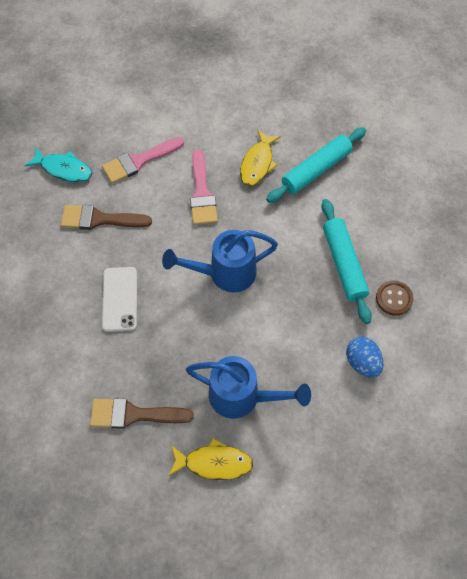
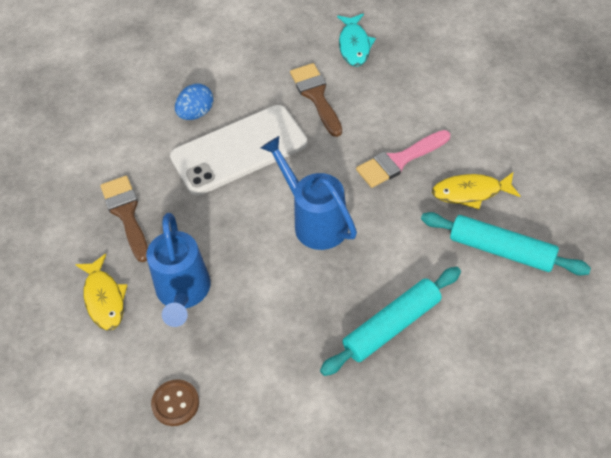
camera: 70 degrees right, 10 degrees down
(120, 299) = (239, 150): white phone -> white phone, size x1.74
(139, 161) = (402, 94): pink brush -> none
(362, 362) = (276, 391): blue egg -> blue egg (196, 113)
(394, 298) = (376, 396): brown button -> brown button (175, 403)

